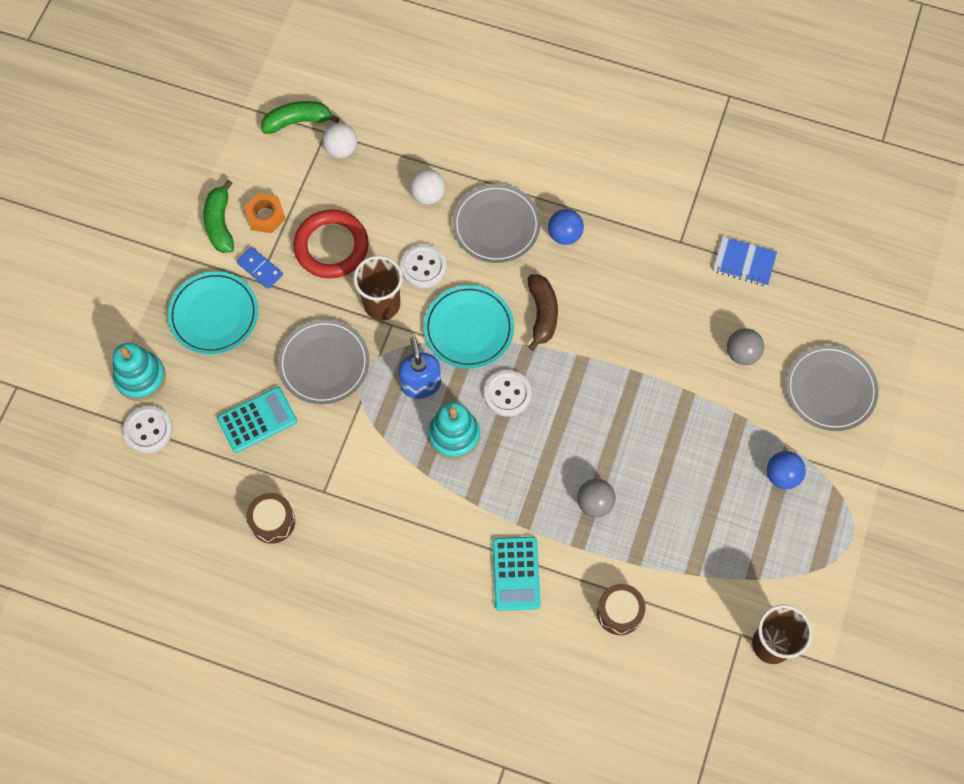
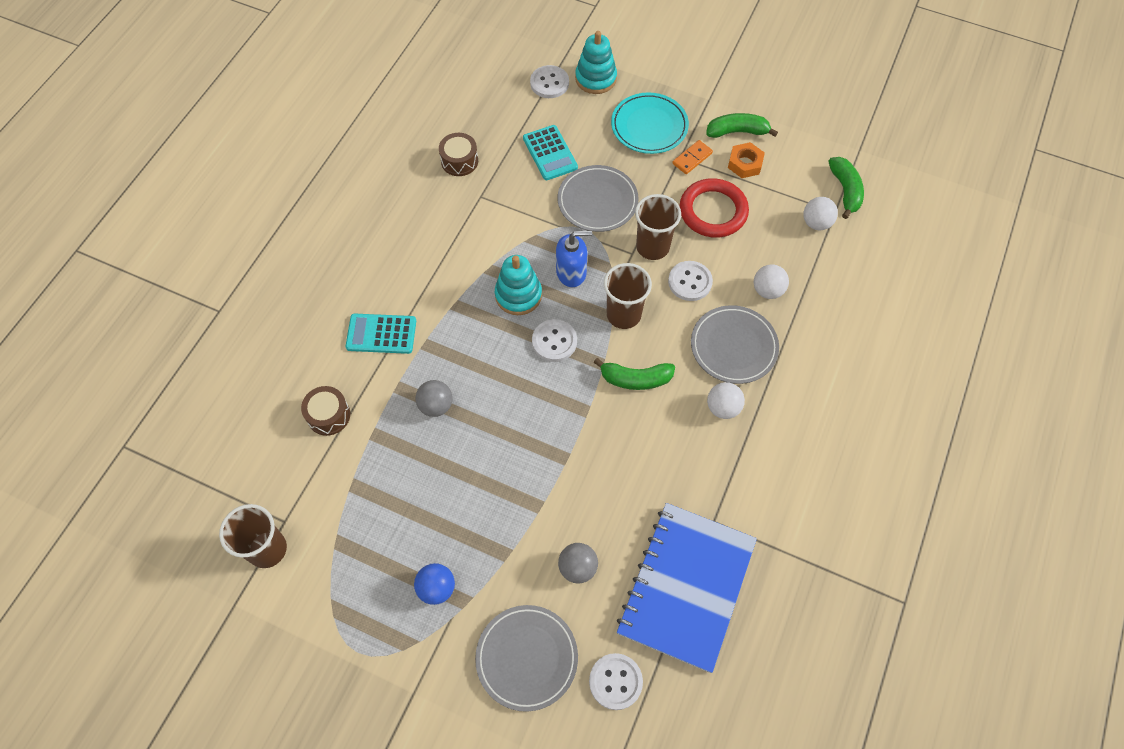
camera: 95 degrees right, 5 degrees down
(260, 268) = (692, 158): blue domino -> orange domino
(468, 329) = (623, 314): turquoise plate -> brown cup
(542, 313) = (635, 379): brown banana -> green banana
(564, 235) = (723, 408): blue ball -> white ball
(744, 262) = (686, 586): blue notebook -> blue notebook, size x2.26
(836, 316) = (615, 681): none -> white button

